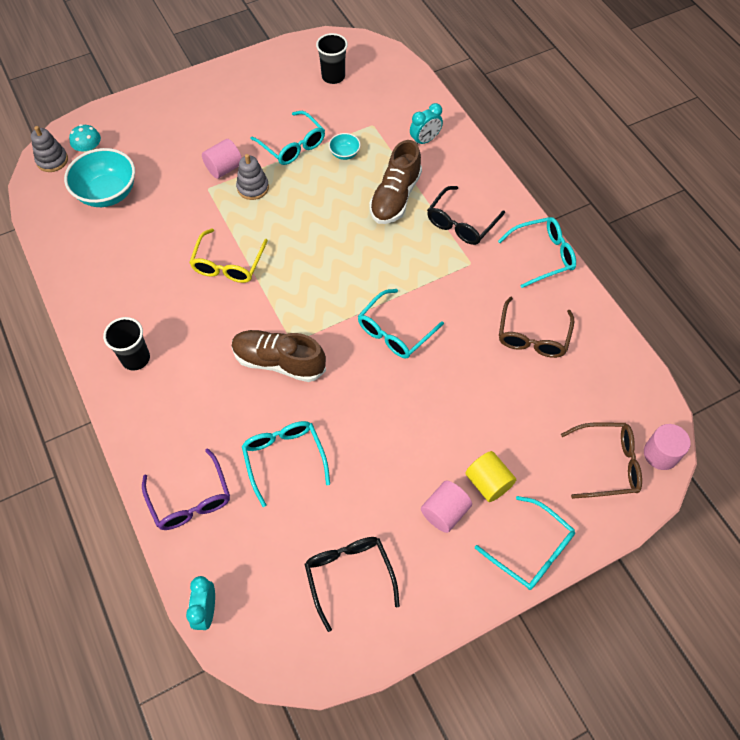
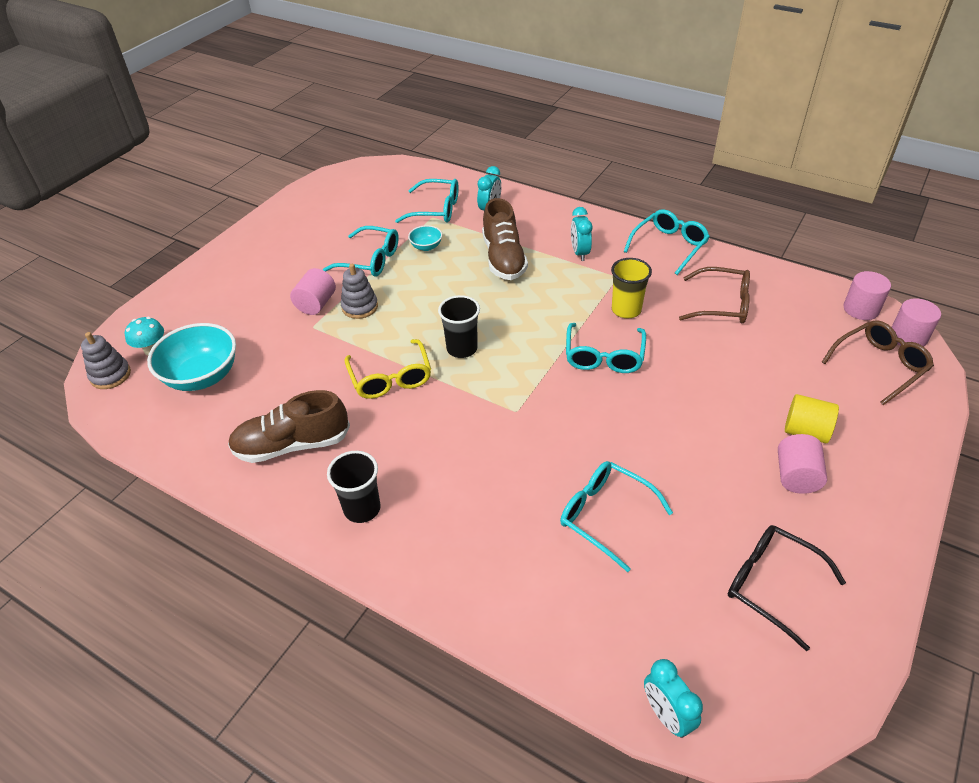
camera: 30 degrees left, 15 degrees down
(190, 499) = (544, 611): purple glasses -> none
(279, 362) = (519, 434): brown shoe -> brown shoe (292, 445)
(333, 76) = (363, 198): black cup -> black cup (462, 349)
(449, 299) = (626, 310): none -> yellow cup
(461, 223) = (579, 253): black glasses -> turquoise clock
(531, 550) = (897, 464): turquoise glasses -> turquoise glasses (436, 209)
(533, 336) = (722, 304): brown glasses -> brown glasses turned 60 degrees counterclockwise
(648, 406) = (861, 309): none -> pink cylinder

